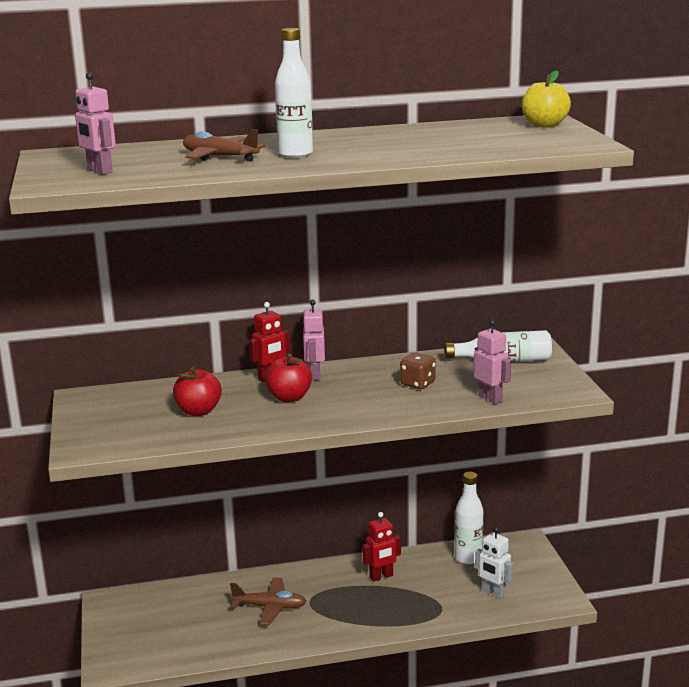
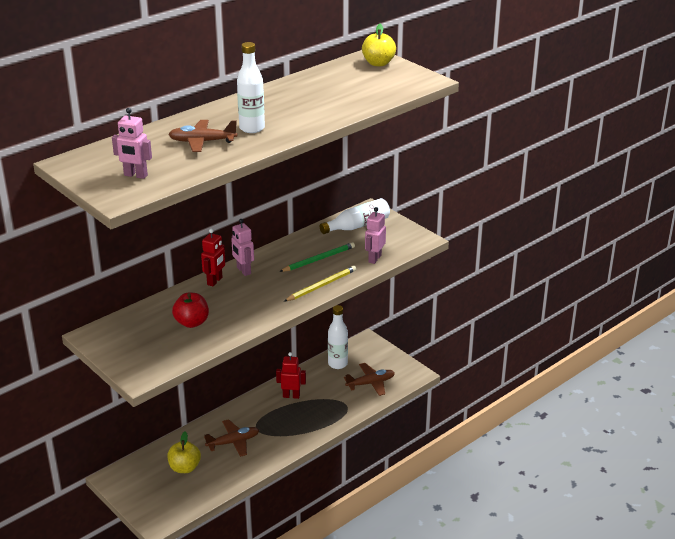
camera: 30 degrees left, 10 degrees up
(192, 617) = (184, 468): none -> yellow apple
(289, 397) = (244, 294): red apple -> none
(381, 577) = (291, 396): red robot -> red robot turned 120 degrees counterclockwise
(392, 411) = (321, 285): none -> yellow pencil
(417, 384) = (319, 259): brown dice -> green pencil
(490, 398) = (374, 259): pink robot -> pink robot turned 90 degrees counterclockwise
(493, 593) = (370, 383): white robot -> brown plane

